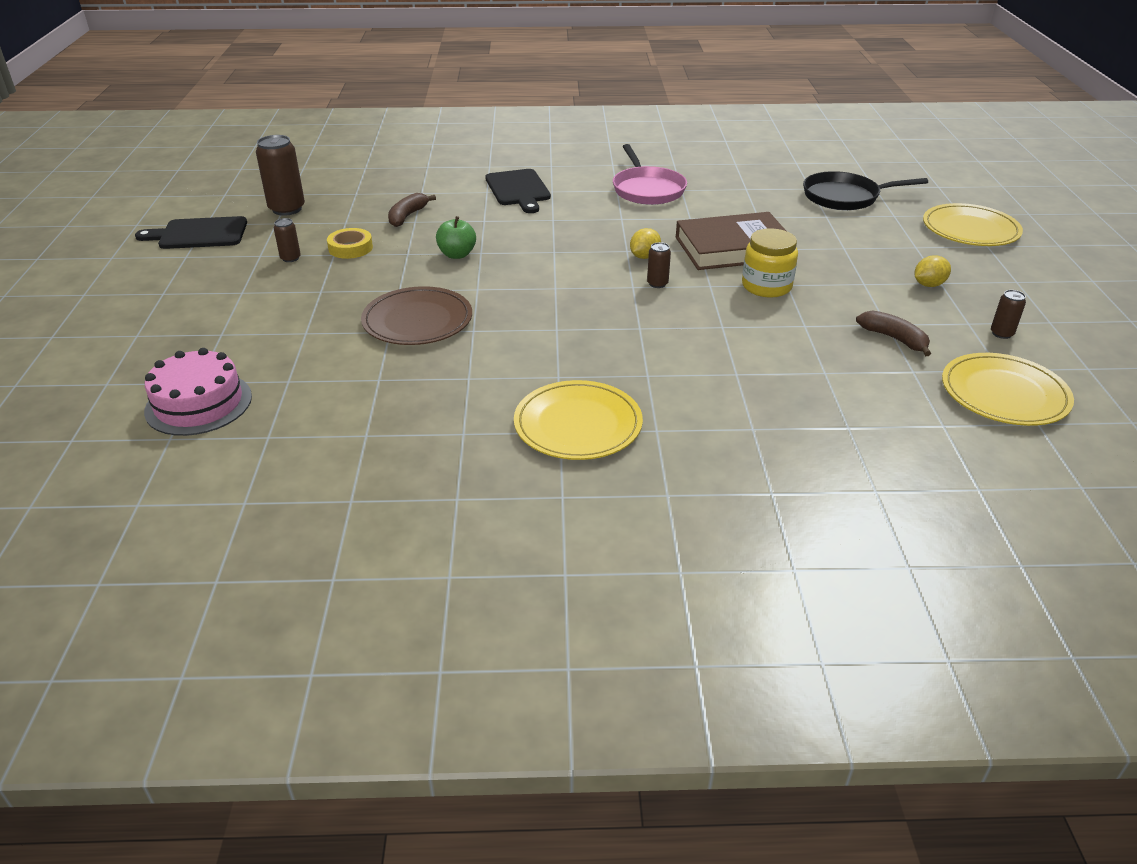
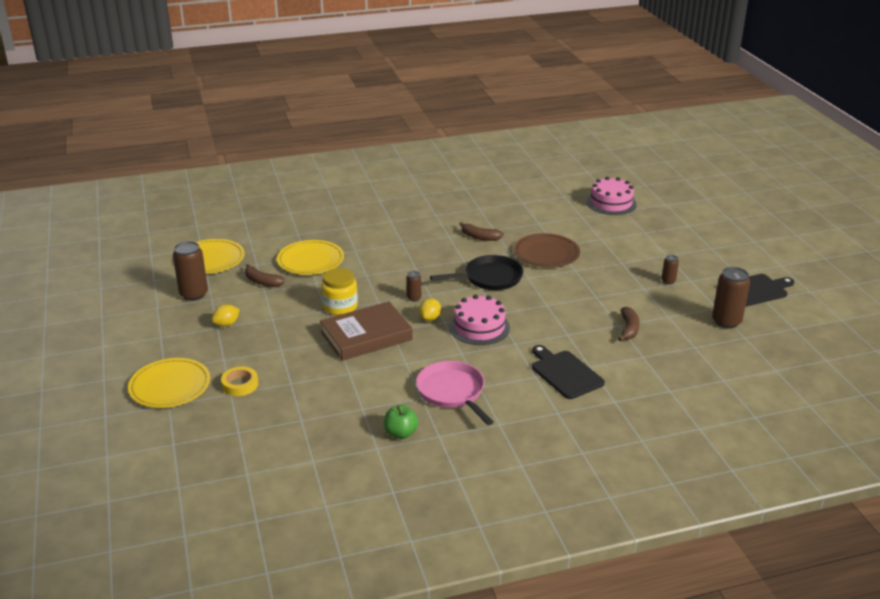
camera: 165 degrees right, 5 degrees down
(350, 248) = (638, 295): yellow tape -> yellow tape (240, 385)
(457, 254) = (561, 300): green apple -> green apple (401, 433)
(504, 366) = (480, 237): none -> brown banana
(578, 424) = (428, 218): yellow plate -> yellow plate (310, 260)
(585, 240) = (479, 327): none -> pink cake
(844, 197) = (270, 411): black pan -> black pan (490, 278)
(1001, 333) = (194, 294): brown can -> brown can, size x1.95

